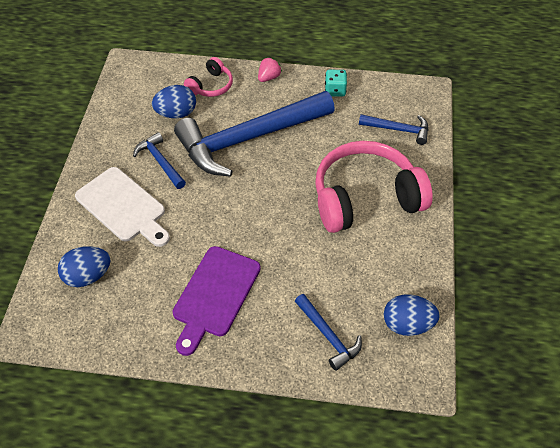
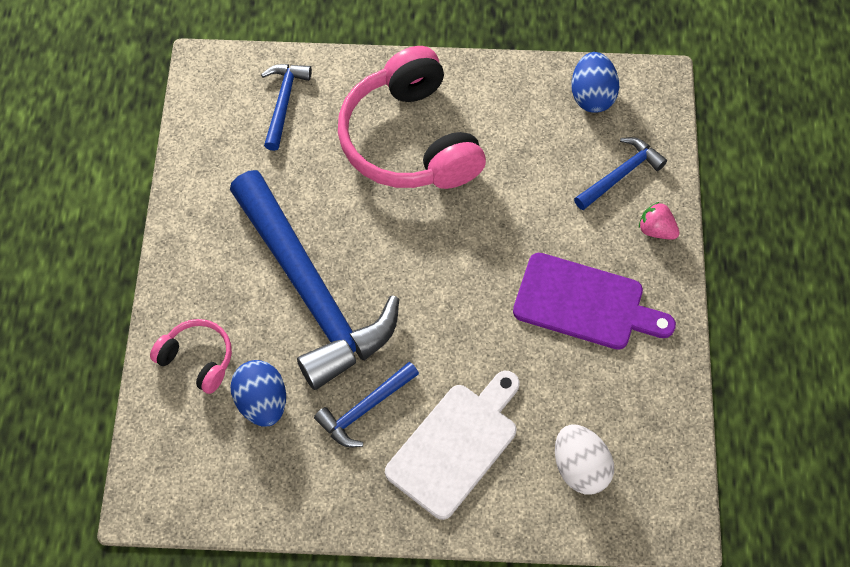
camera: 95 degrees left, 10 degrees up
(88, 276) = (580, 468): blue egg -> white egg
(269, 77) = (177, 276): pink strawberry -> pink strawberry (656, 230)
(335, 90) = (206, 183): turquoise dice -> none

